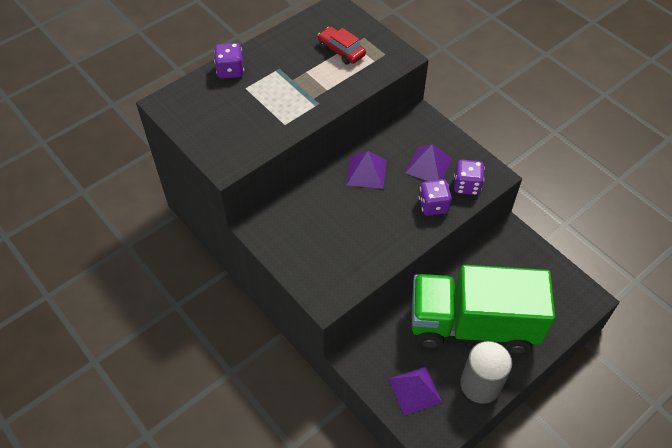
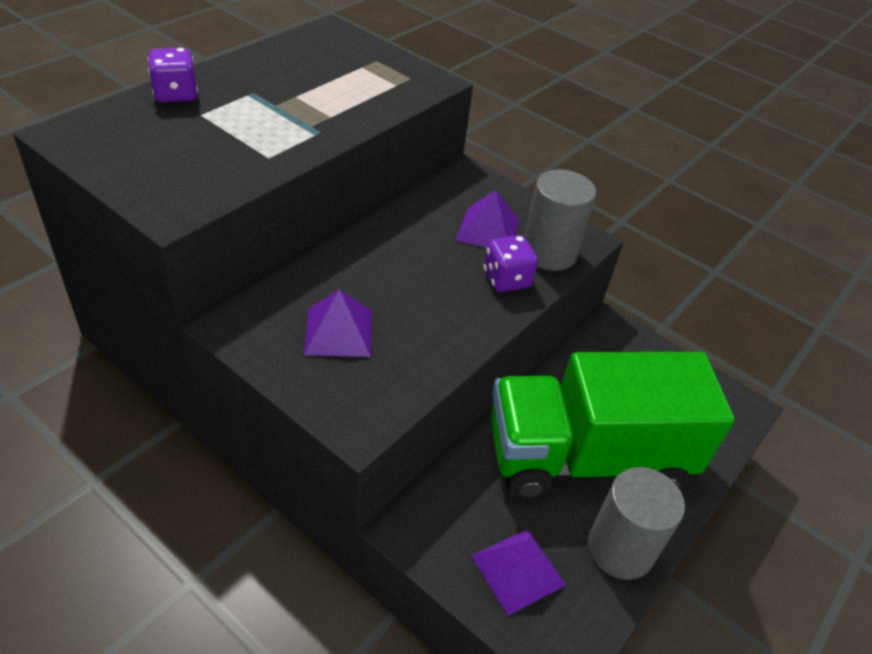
camera: 15 degrees left, 10 degrees down
(341, 51) = (346, 74): red car -> none
(366, 172) = (397, 241): purple pyramid -> purple pyramid (338, 331)
(466, 185) = (549, 252): purple dice -> grey cylinder

